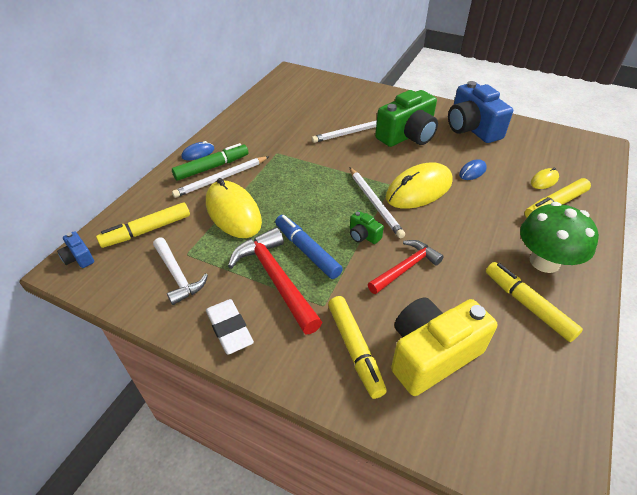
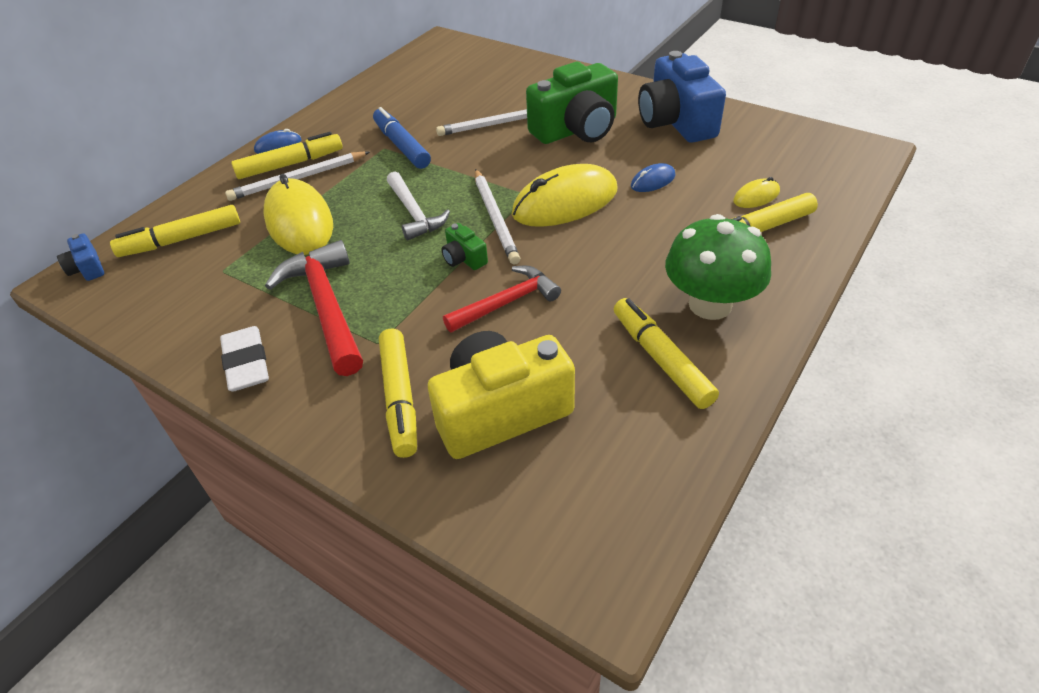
camera: 10 degrees right, 0 degrees up
(177, 275) = (202, 296): white hammer -> white hammer (414, 213)
(212, 167) = (290, 164): green marker -> yellow marker
(307, 251) = (380, 274): blue marker -> blue marker (402, 146)

